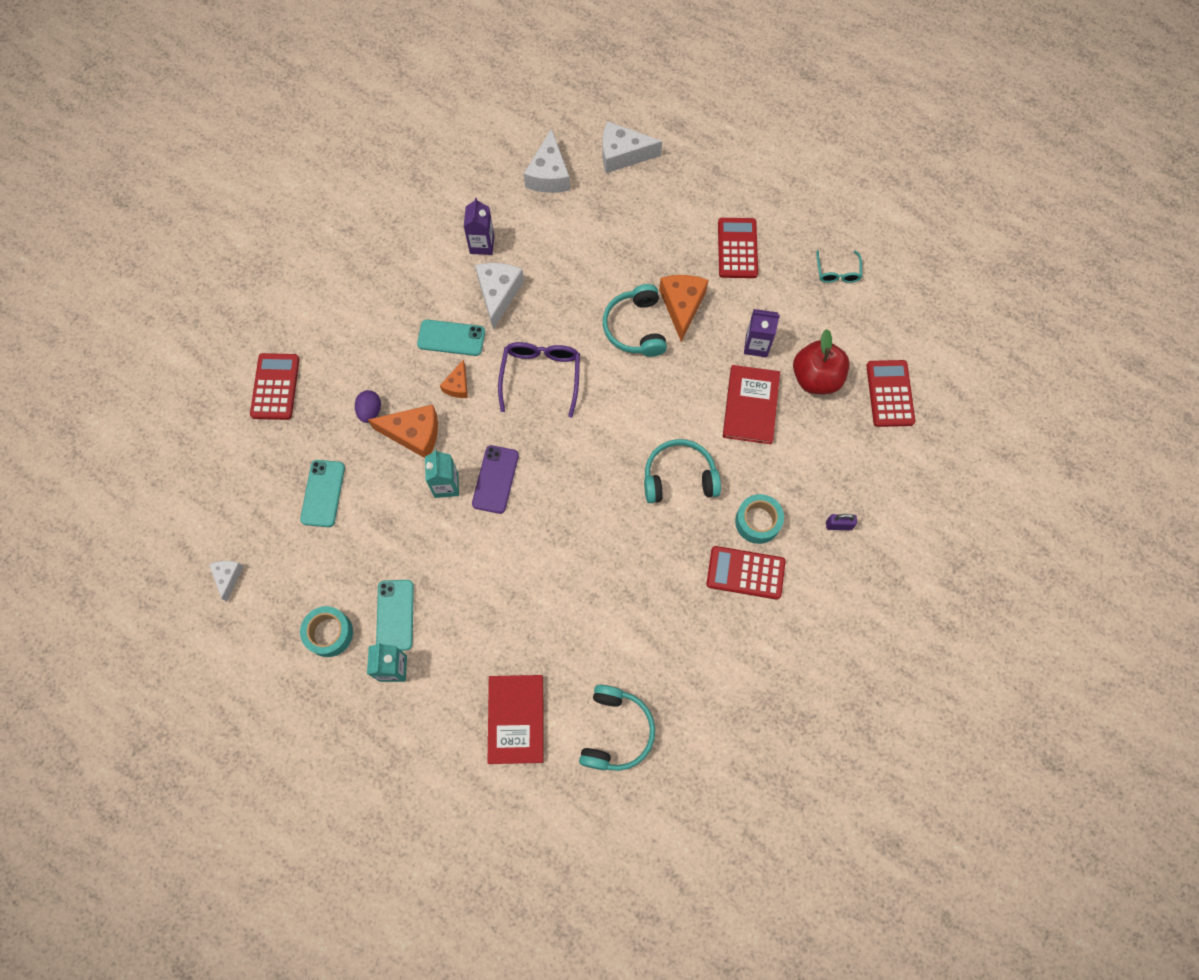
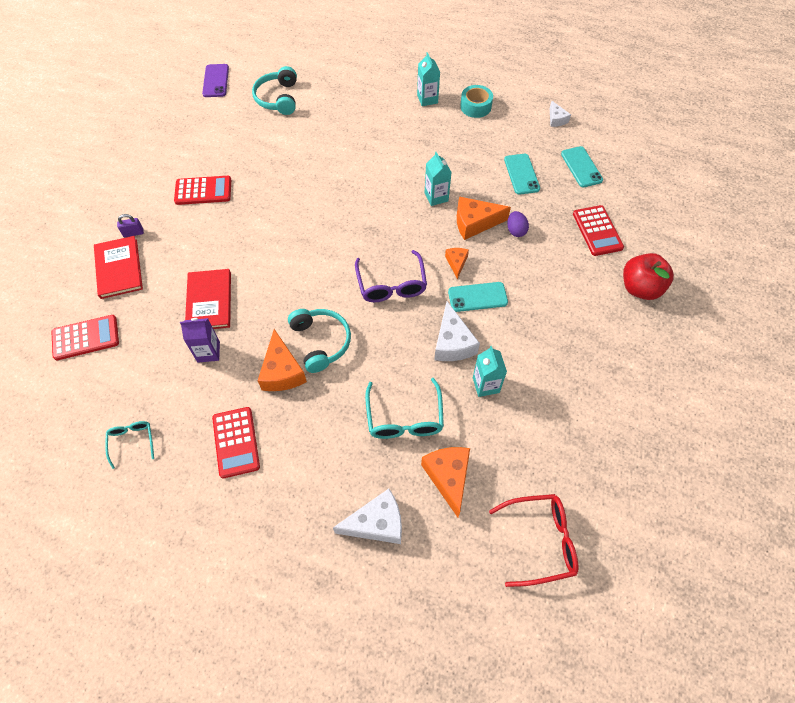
camera: 165 degrees right, 10 degrees down
(395, 615) = (438, 122): turquoise phone -> turquoise phone (581, 167)
(482, 244) = (486, 385): purple carton -> turquoise carton
(490, 111) = (540, 541): none -> red glasses
(495, 479) = (401, 208): purple phone -> purple phone (216, 81)
(516, 719) = (342, 92): red book -> red book (119, 268)
(549, 174) = (448, 477): white cheese -> orange cheese
(572, 233) = (404, 418): none -> turquoise glasses
(679, 477) = (261, 238): turquoise headphones -> none
(757, 521) = (197, 223): turquoise tape -> none
(816, 378) = (153, 336): red apple -> red apple (640, 288)
(890, 394) = (86, 338): red calculator -> red calculator turned 90 degrees counterclockwise

